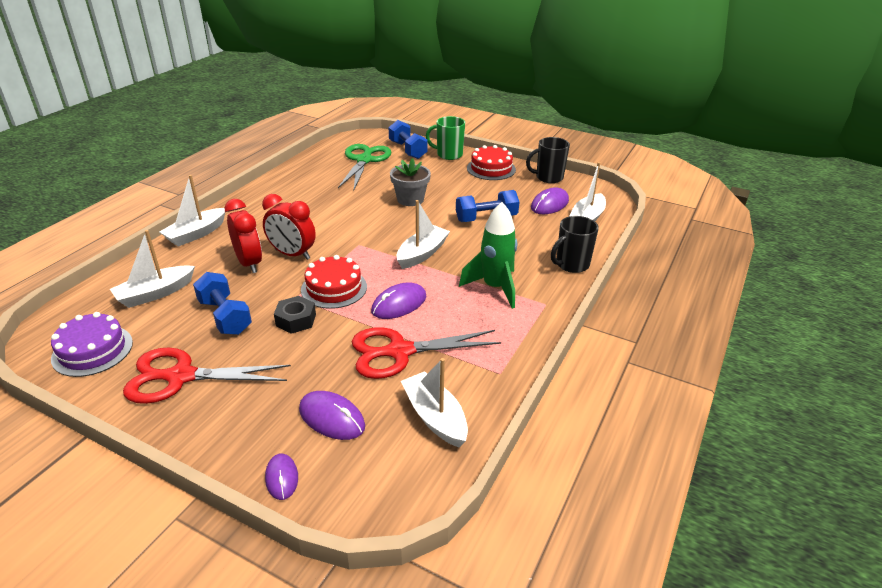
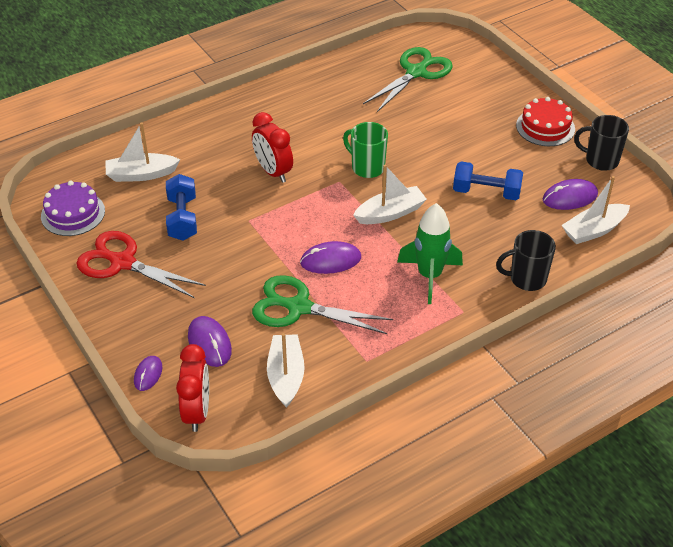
camera: 30 degrees right, 10 degrees up
(196, 234) = (205, 119): white boat -> none
(249, 263) = (231, 169): red clock -> red clock (197, 412)
(296, 320) = (235, 243): black nut -> none
(334, 288) = (286, 222): red cake -> none
(400, 352) = (299, 307): red scissors -> green scissors
(407, 150) = (473, 71): blue dumbbell -> none
(410, 199) = (426, 142): grey flower pot -> none
(448, 155) = (513, 92): green mug -> green mug (367, 167)

